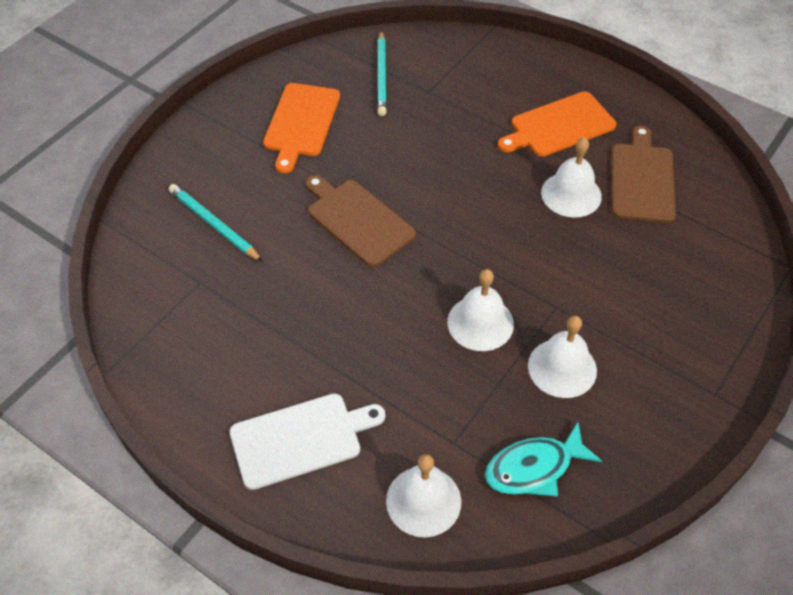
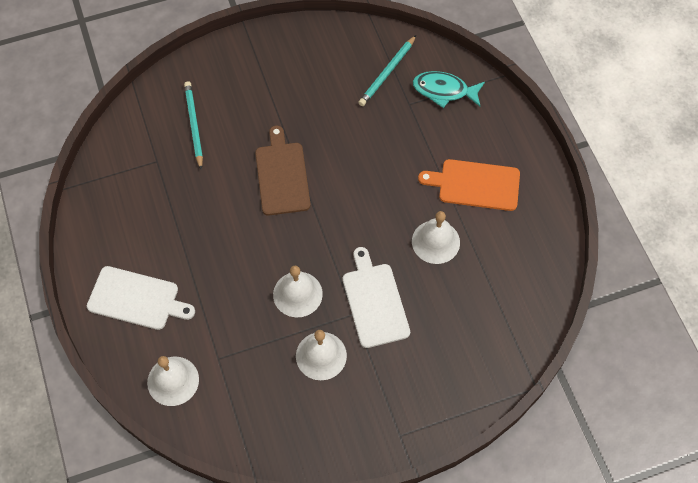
camera: 35 degrees right, 10 degrees up
(301, 123) = (304, 80): orange cutting board -> none
(534, 468) = (250, 405): turquoise fish -> turquoise fish (444, 91)
(566, 282) = (374, 301): none -> white cutting board
(642, 179) = (495, 261): brown cutting board -> none

